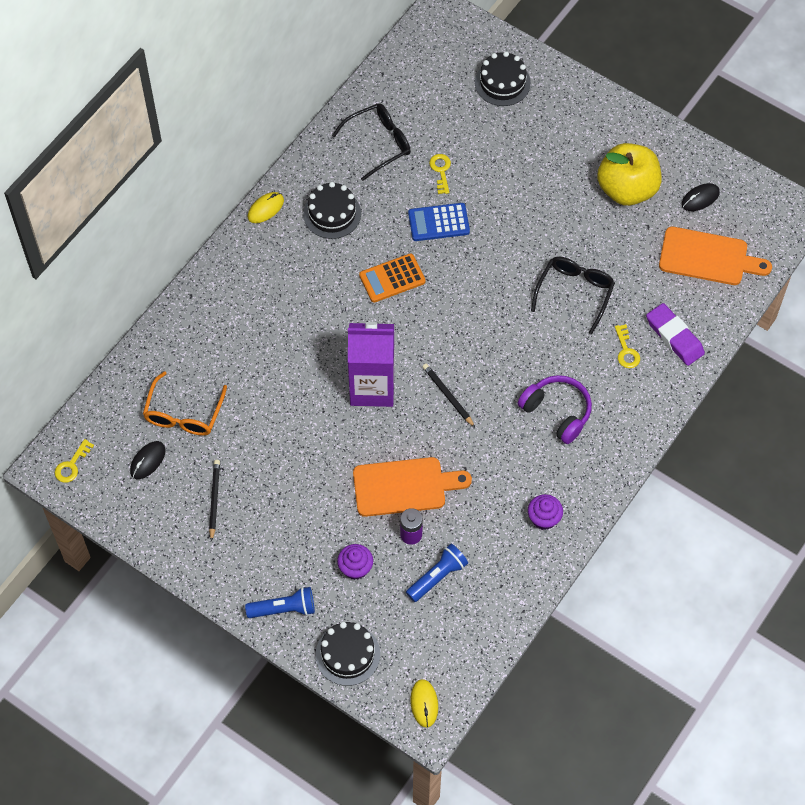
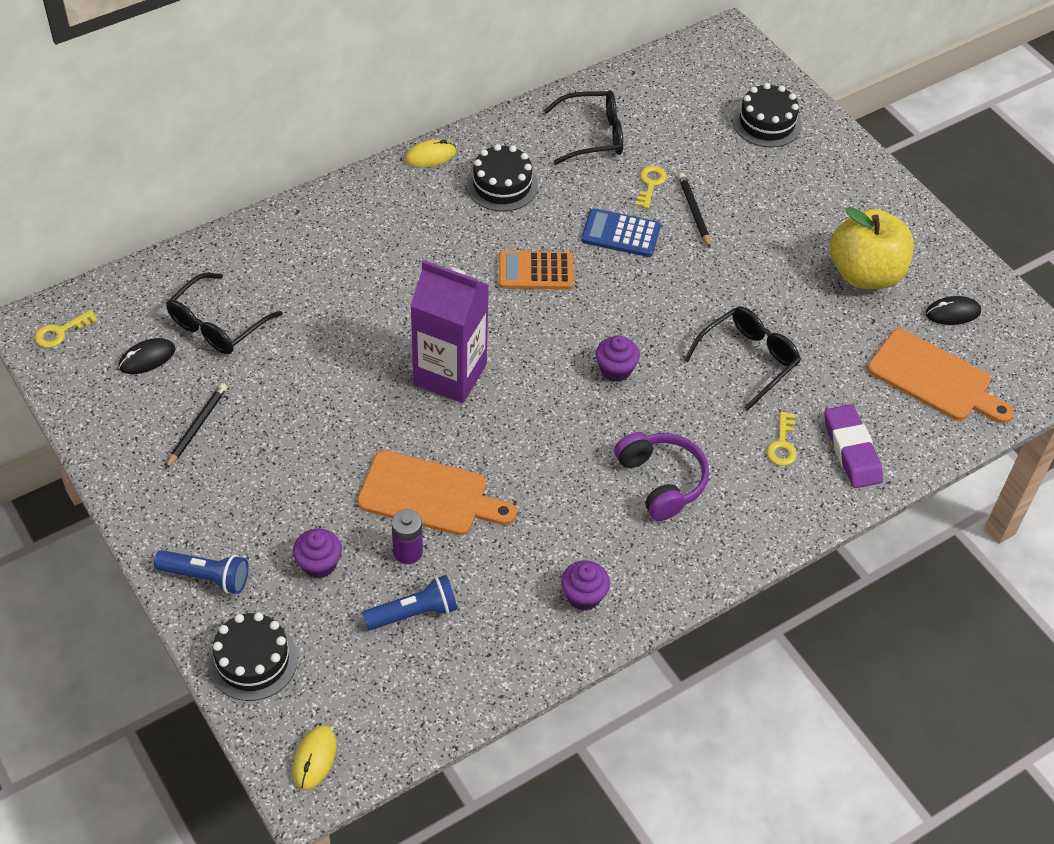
camera: 20 degrees right, 10 degrees down
(184, 413) = (218, 324): orange glasses -> black glasses
(448, 396) = (536, 415): black pencil -> black pencil (694, 211)
(486, 337) = (615, 370): none -> purple cupcake

